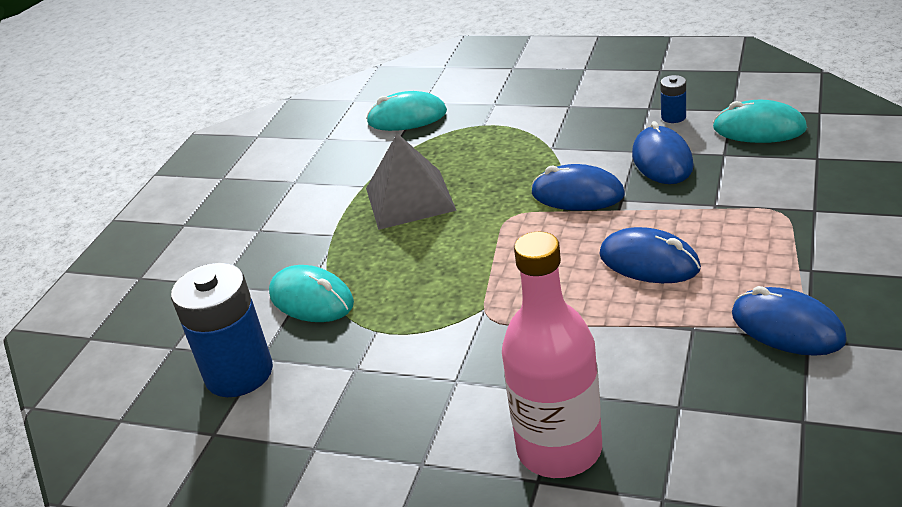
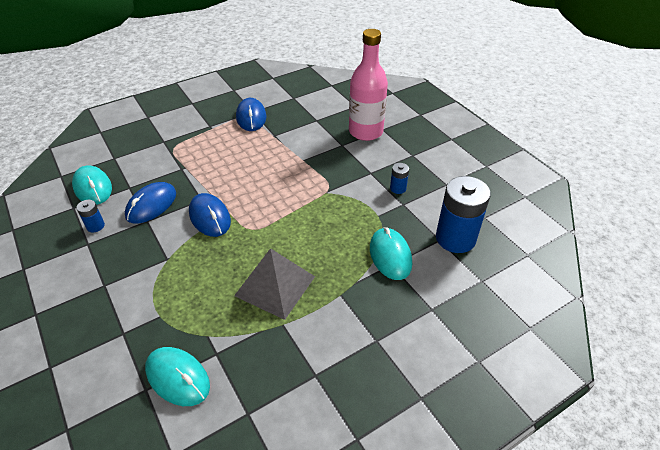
camera: 145 degrees left, 10 degrees up
(385, 385) = (398, 188): none -> blue battery
(649, 261) = (244, 165): blue mouse -> none

